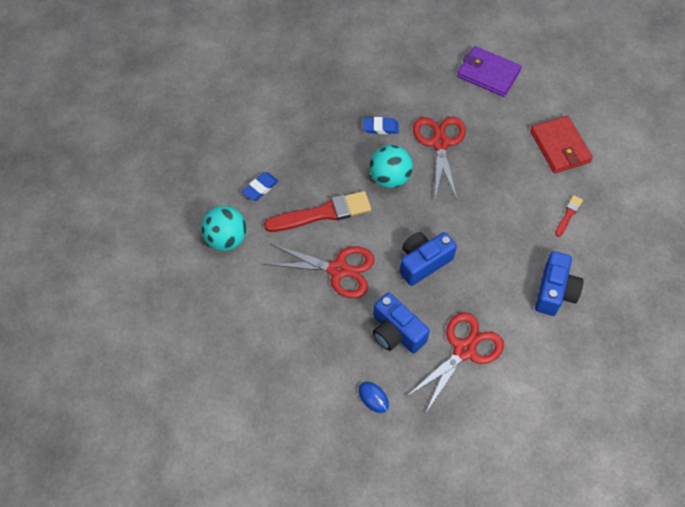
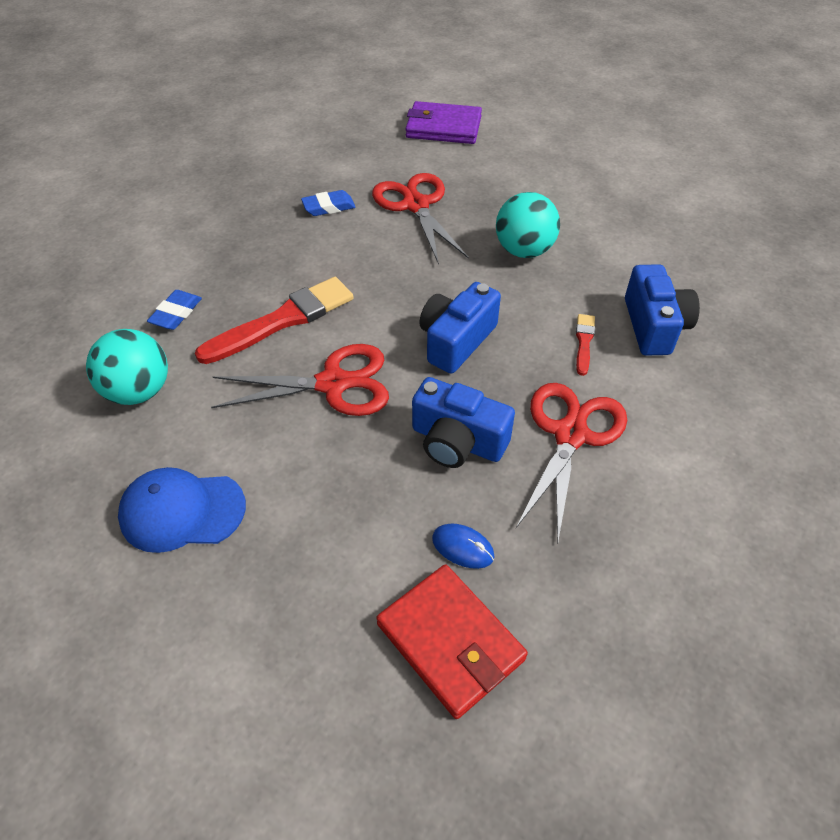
camera: 20 degrees left, 10 degrees down
(232, 325) = (182, 511): none -> blue cap
(390, 178) = (364, 257): turquoise ball -> turquoise ball (524, 250)
(560, 147) = (569, 175): red wallet -> red wallet (450, 642)
(568, 214) = (620, 239): red brush -> red brush (584, 342)

